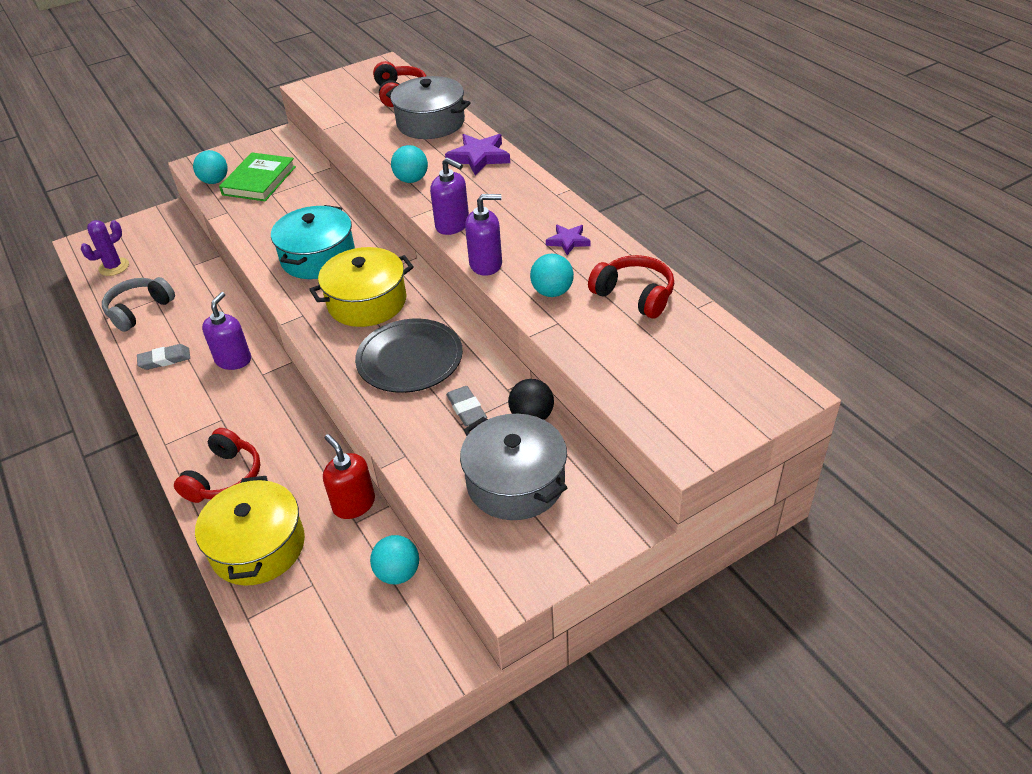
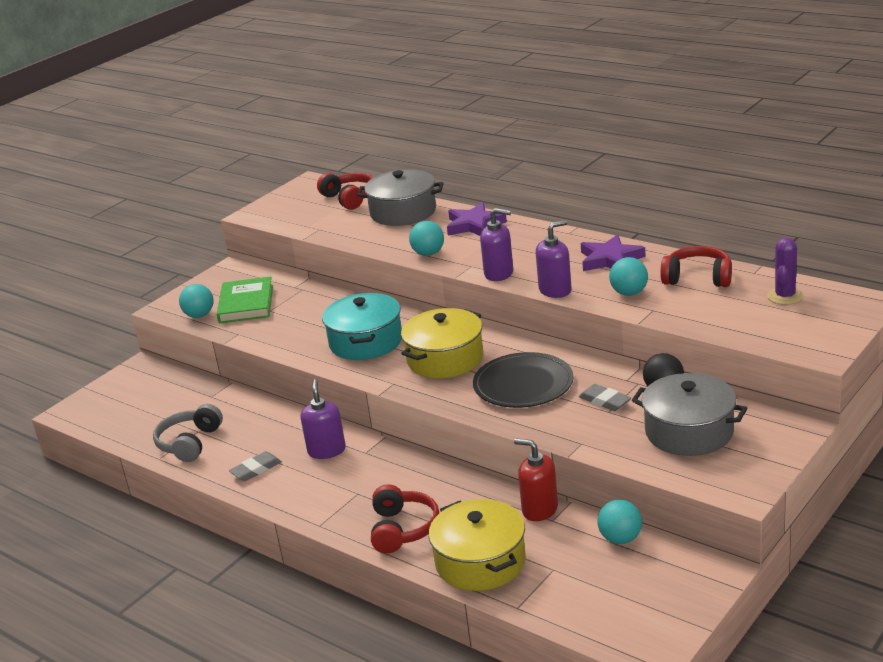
camera: 20 degrees left, 15 degrees down
(114, 267) = (126, 419): purple cactus -> purple cactus (785, 296)
(568, 241) = (610, 259): purple star -> purple star, size x1.65

